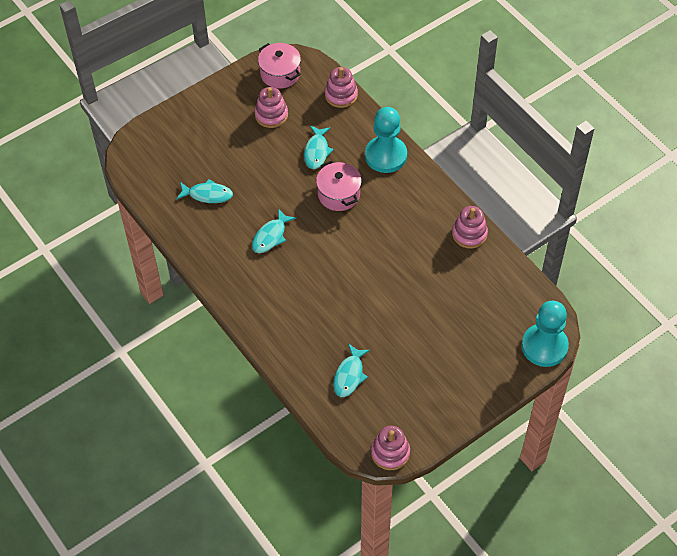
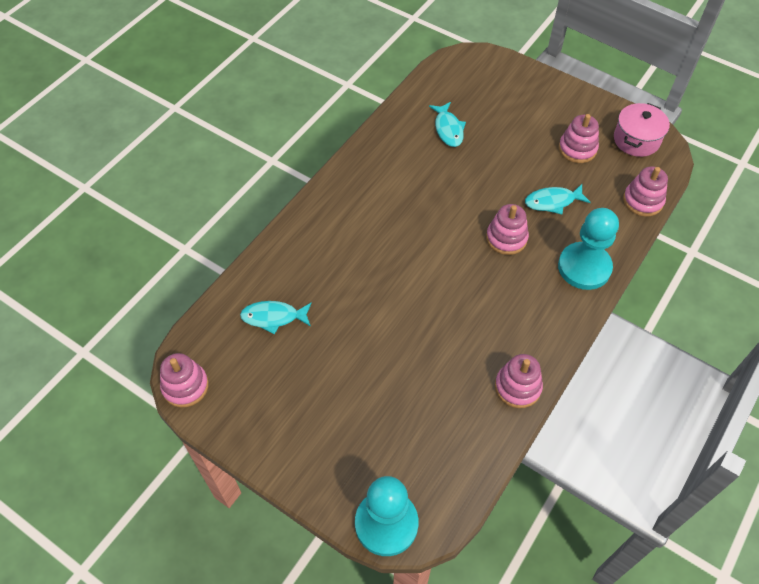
camera: 70 degrees right, 0 degrees up
(270, 236) = (422, 195): turquoise fish -> none
(339, 194) = (506, 238): pink pot -> pink stacking toy

